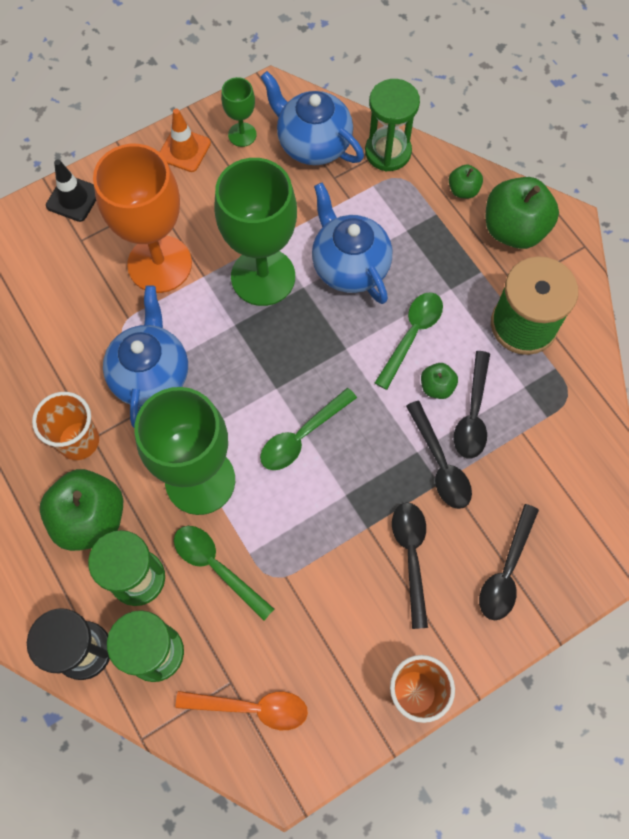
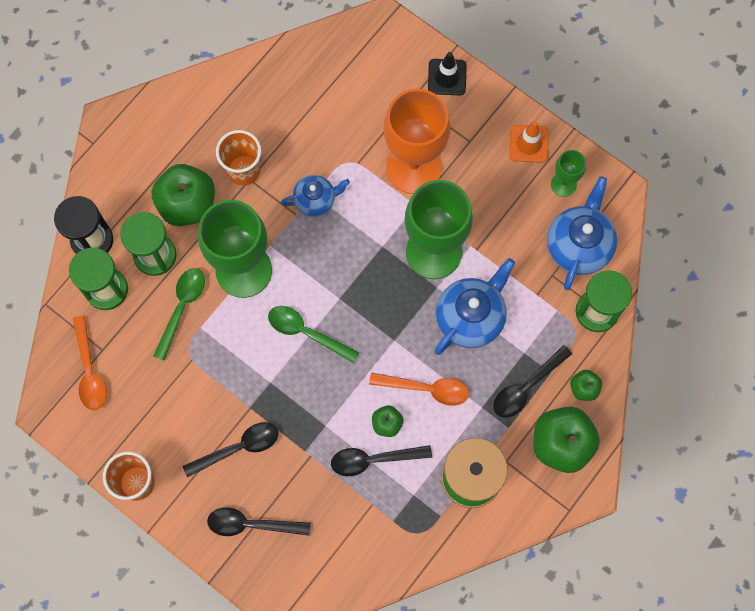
camera: 70 degrees right, 5 degrees up
(151, 375) = (315, 200): blue teapot -> blue teapot, size x0.62
(411, 335) = (426, 389): green spoon -> orange spoon
(440, 463) = (321, 446): black spoon -> black spoon (526, 387)

